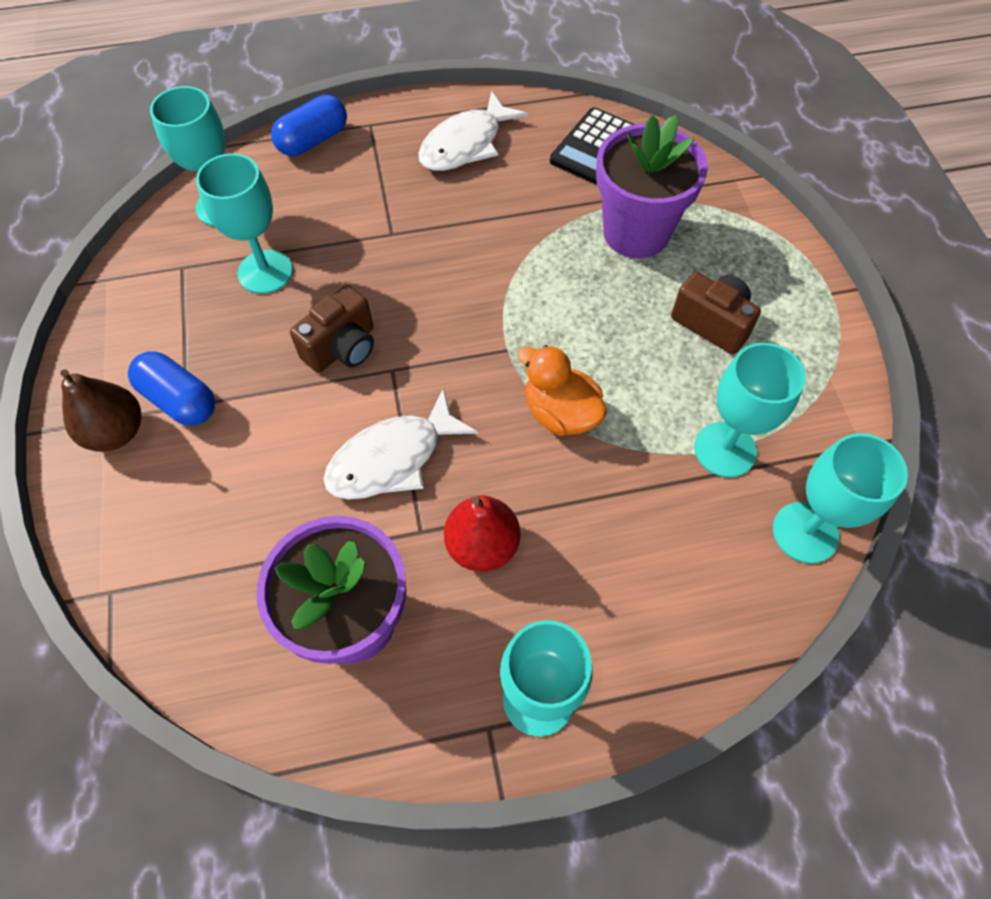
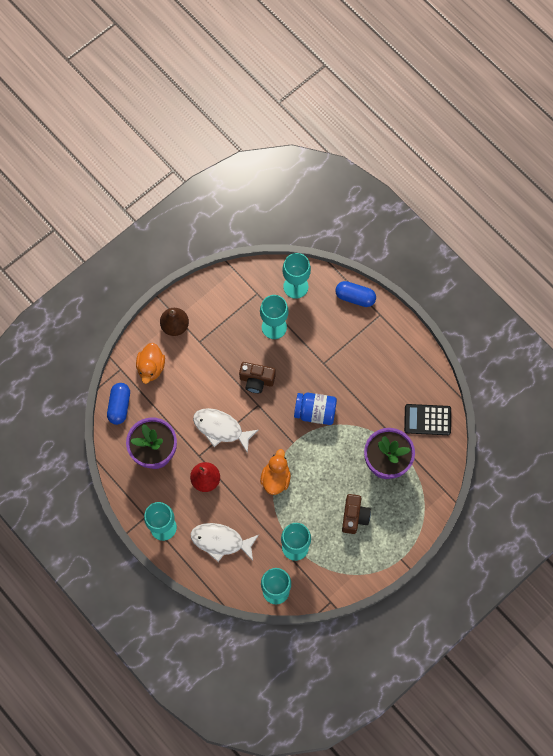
camera: 60 degrees right, 10 degrees up
(160, 525) = (151, 367): none -> orange duck
(179, 400) = (200, 337): blue capsule -> blue capsule (119, 406)
(465, 144) = (393, 363): white fish -> white fish (221, 541)
(472, 287) = (315, 412): none -> blue jar

